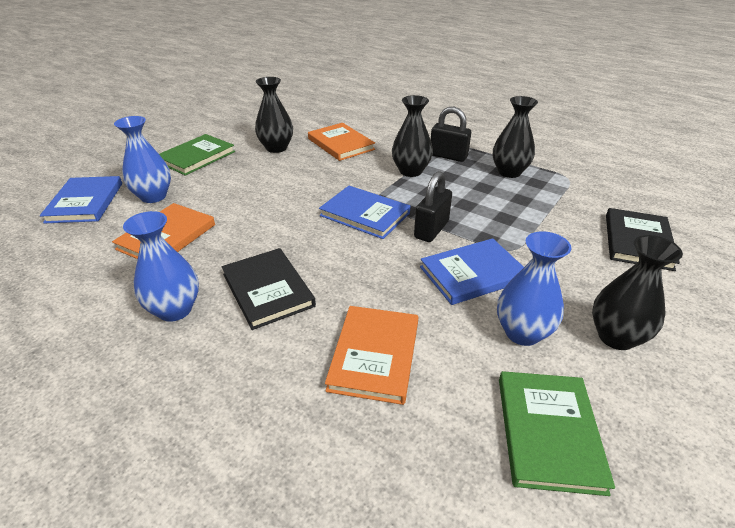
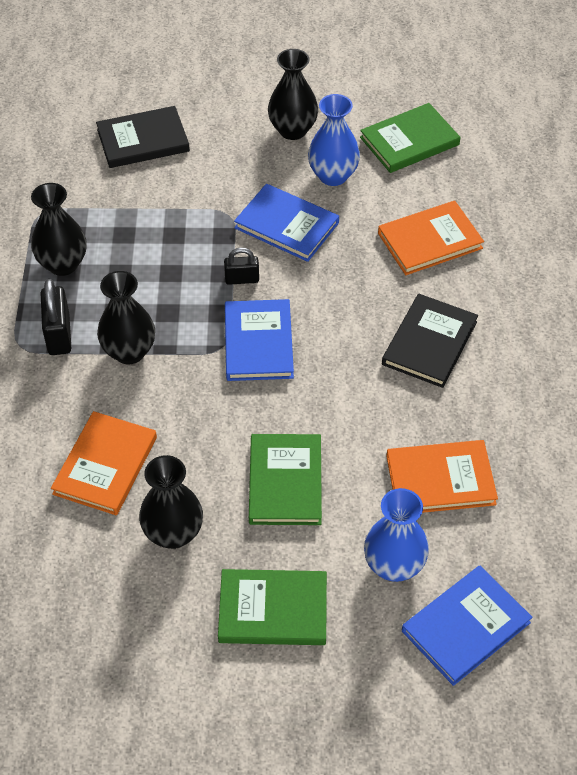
camera: 125 degrees left, 15 degrees up
(175, 310) = (507, 386): blue vase -> none
(254, 185) = (285, 482): none -> green book
(431, 230) = (242, 279): black padlock -> black padlock, size x0.63

